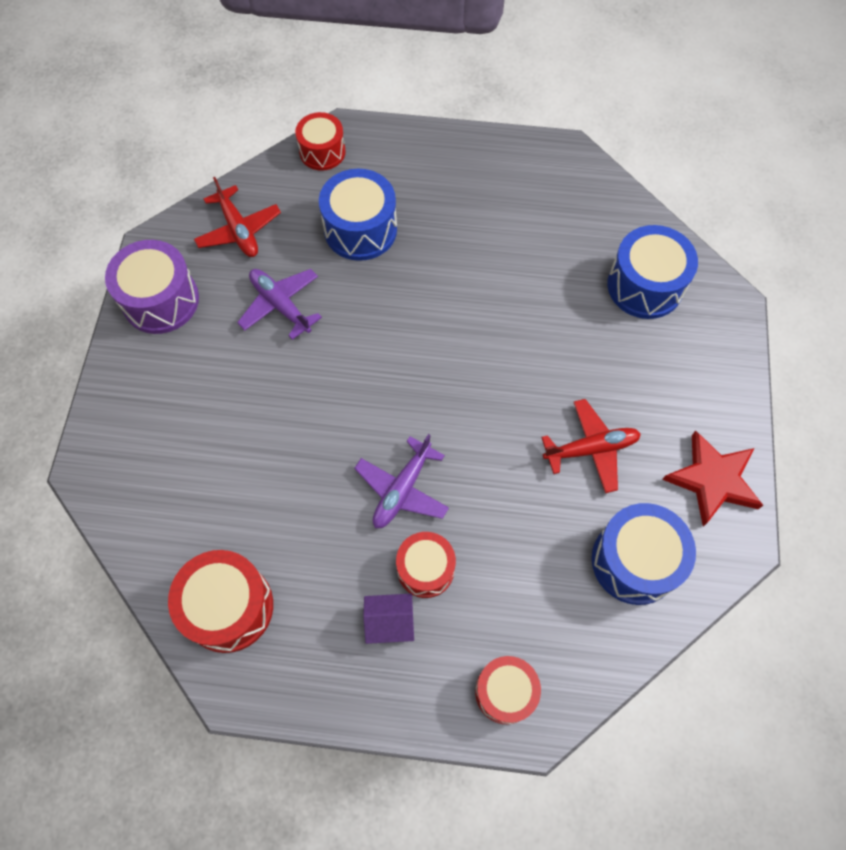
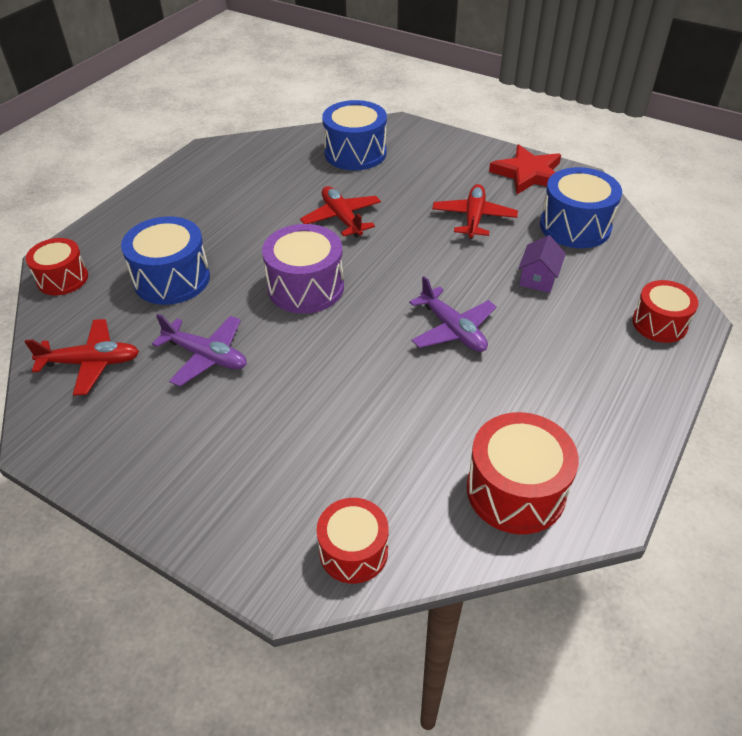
camera: 65 degrees left, 20 degrees down
(160, 300) = (118, 452): purple drum -> purple drum (306, 287)
(280, 305) = (206, 356): purple plane -> purple plane turned 135 degrees counterclockwise
(389, 622) = (575, 374): purple house -> purple house (538, 278)
(425, 569) = (534, 337): red drum -> red drum (353, 551)
(520, 323) = (342, 218): none -> red plane

